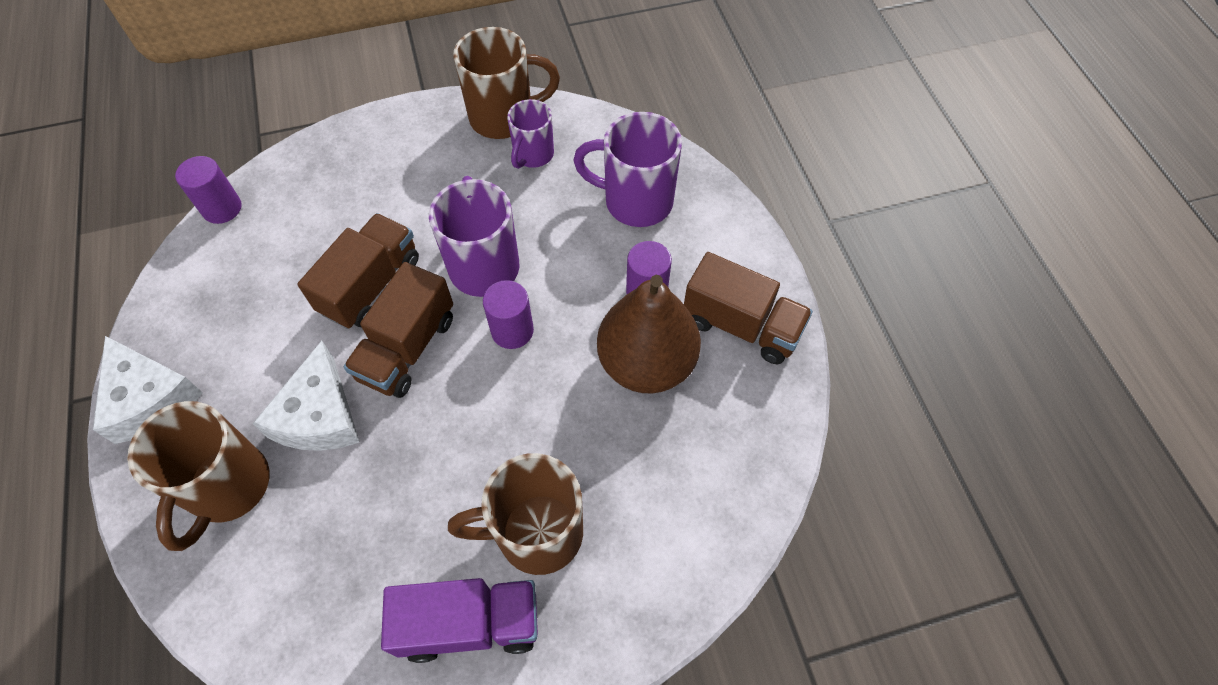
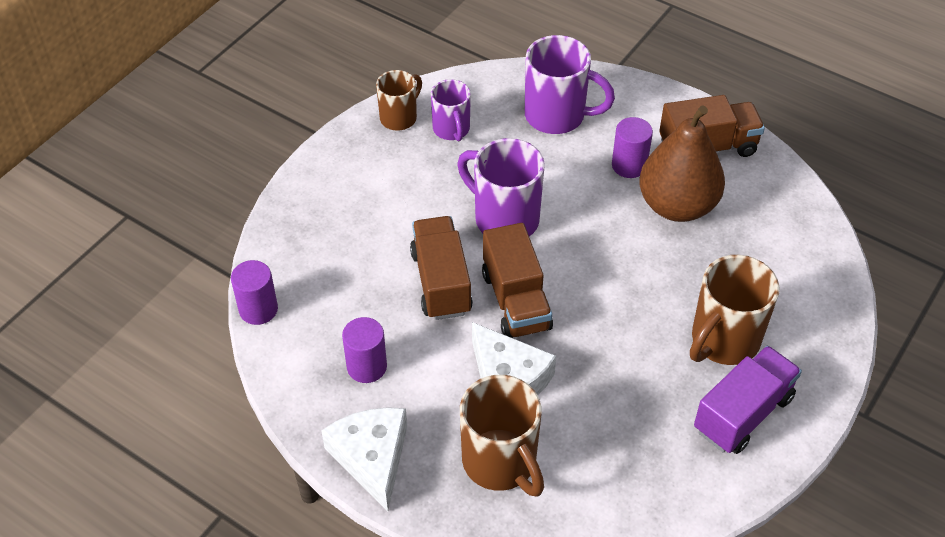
camera: 40 degrees left, 10 degrees down
(149, 399) = (372, 458): white cheese -> white cheese turned 120 degrees counterclockwise
(504, 117) = (399, 117): brown mug -> brown mug, size x0.62
(512, 331) = (572, 244): purple cylinder -> purple cylinder (367, 366)
(635, 201) = (557, 116): purple mug -> purple mug turned 135 degrees counterclockwise

